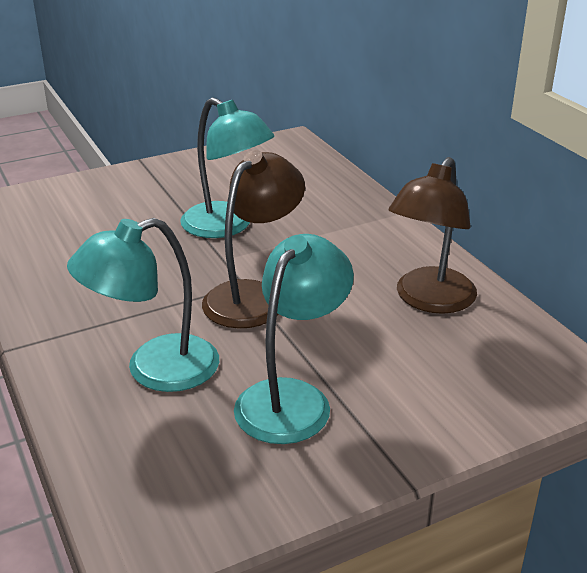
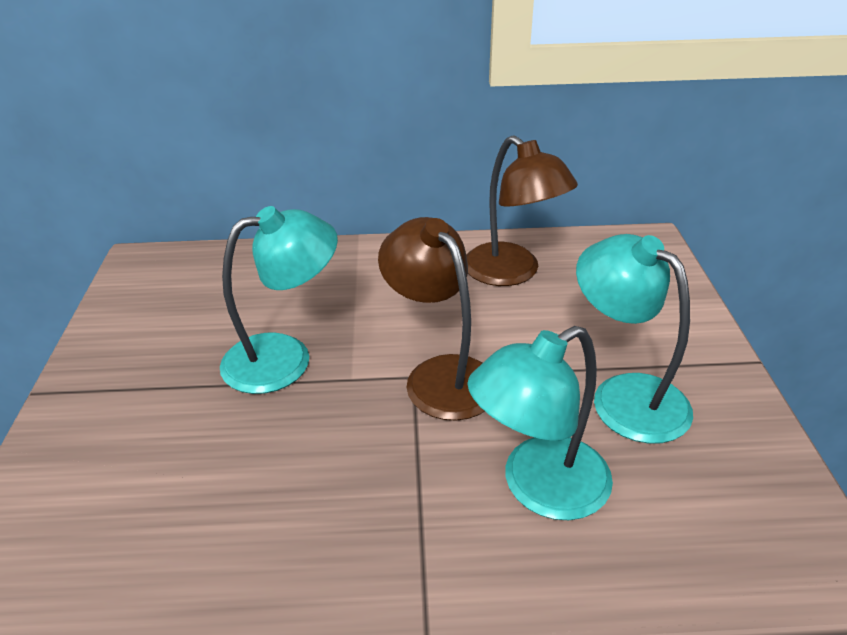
camera: 65 degrees left, 5 degrees up
(154, 369) = (538, 487): turquoise lamp -> turquoise lamp turned 60 degrees clockwise

